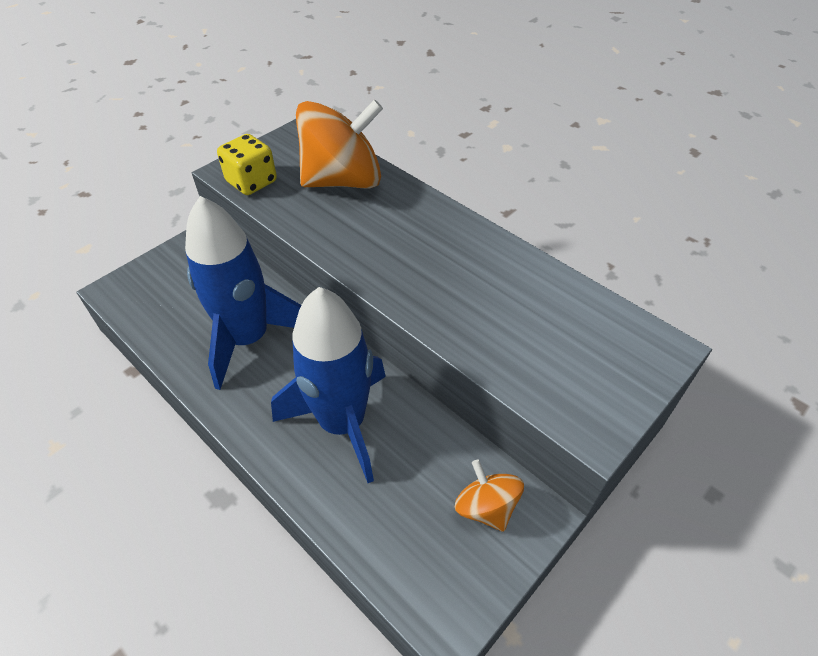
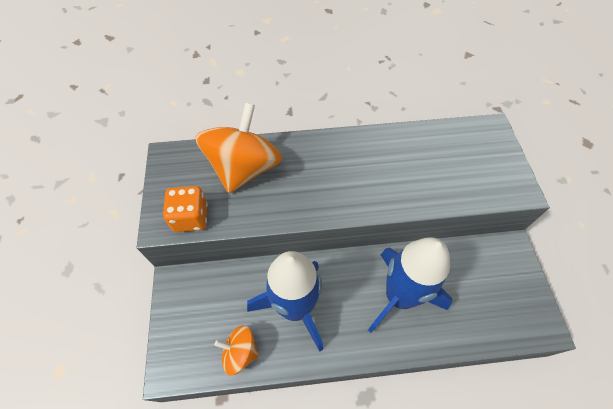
camera: 50 degrees left, 10 degrees up
(251, 182) = (191, 217): yellow dice -> orange dice
(486, 507) = (495, 266): orange spinning top -> orange spinning top (240, 352)

